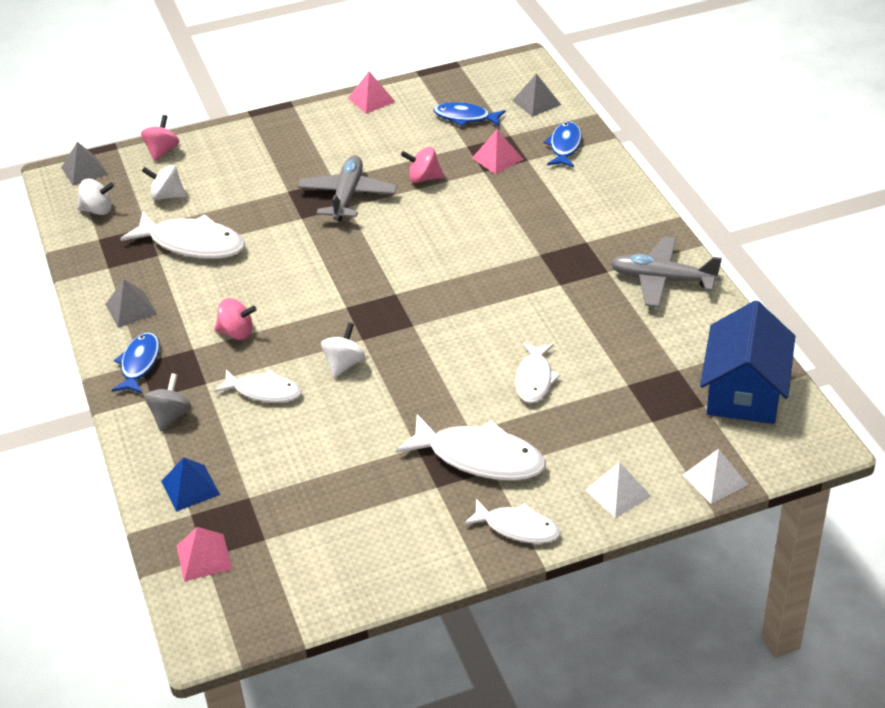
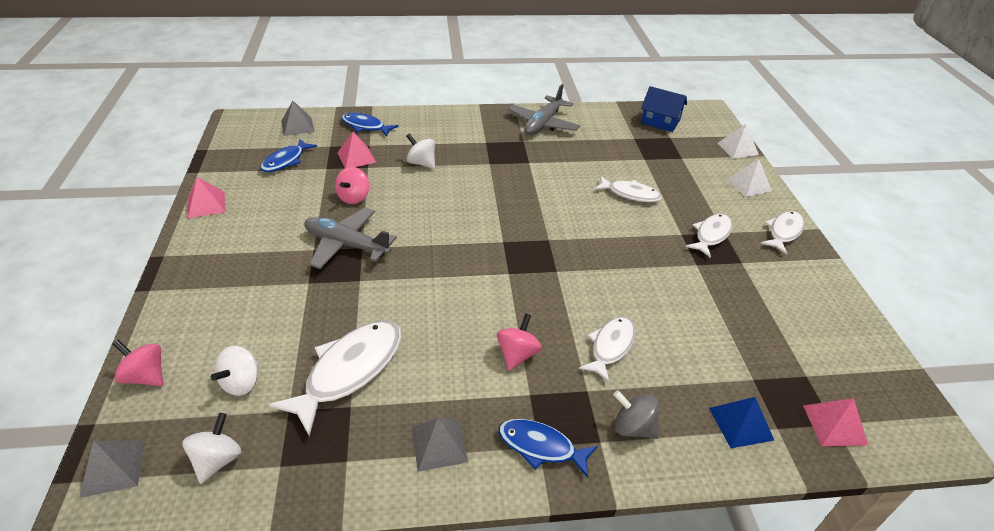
camera: 80 degrees left, 0 degrees up
(344, 364) = (586, 287): white spinning top -> white spinning top (421, 163)
(480, 457) = (711, 235): white fish -> white fish, size x0.62
(744, 391) = (660, 121): blue house -> blue house, size x0.64

